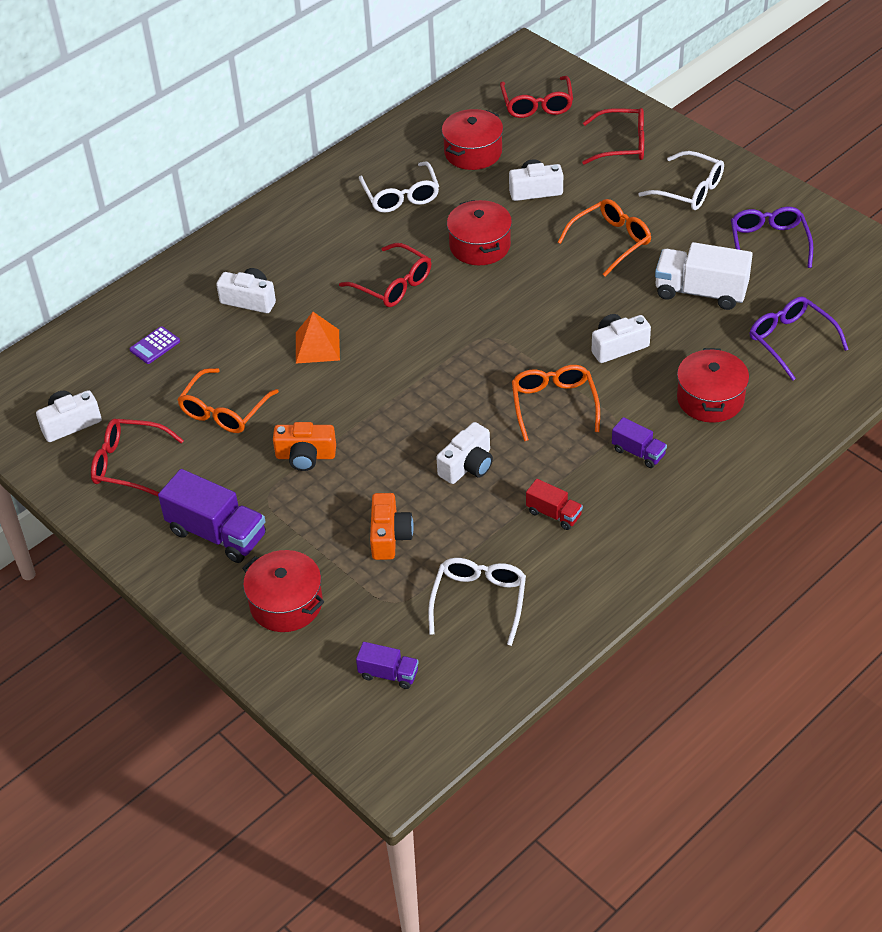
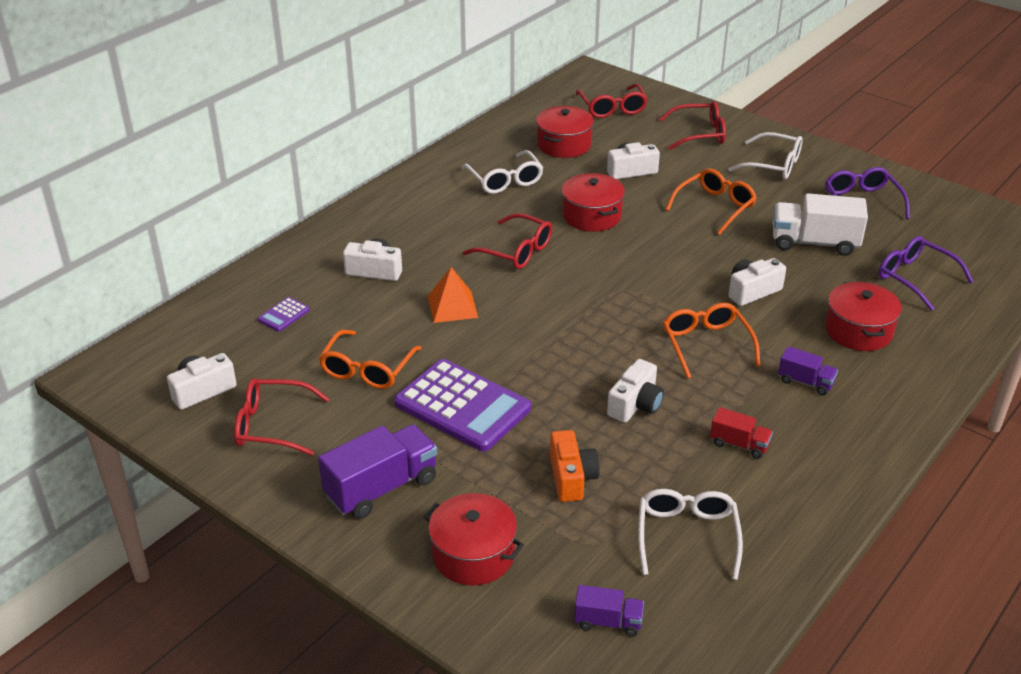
camera: 10 degrees left, 10 degrees down
(217, 534) = (381, 488): purple truck -> purple truck turned 60 degrees counterclockwise
(305, 456) = (462, 406): orange camera -> purple calculator

